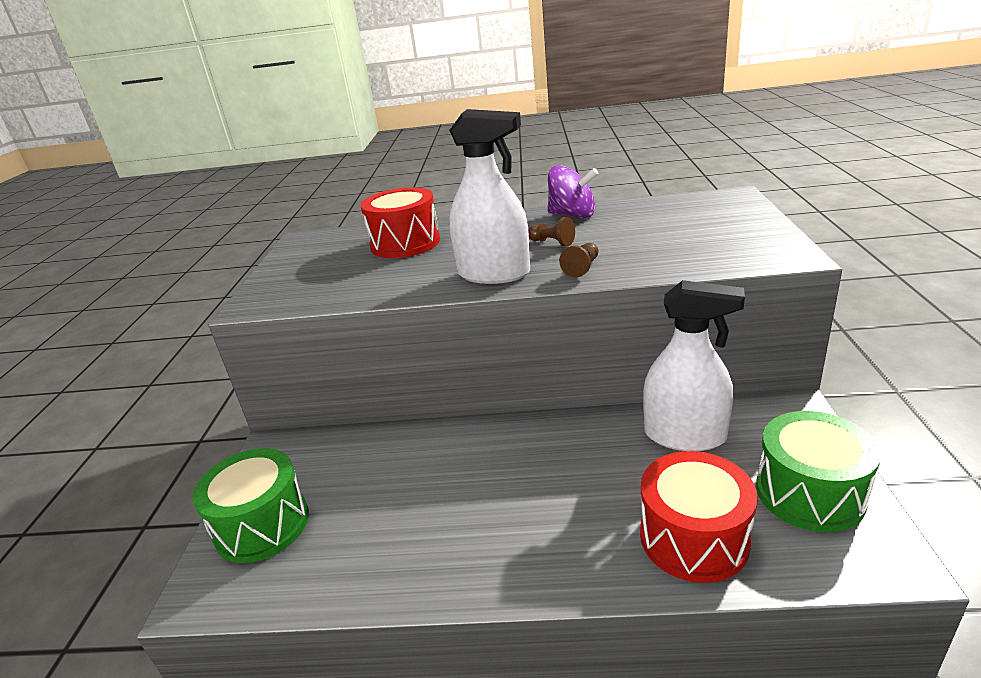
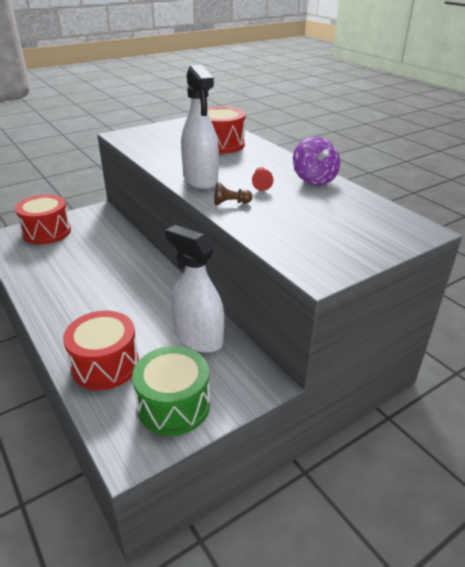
camera: 50 degrees right, 5 degrees up
(262, 525) = (47, 232): green drum -> red drum
(552, 242) = (261, 184): brown pawn -> red pawn
(685, 435) = (198, 338): white spray bottle -> white spray bottle turned 150 degrees clockwise

